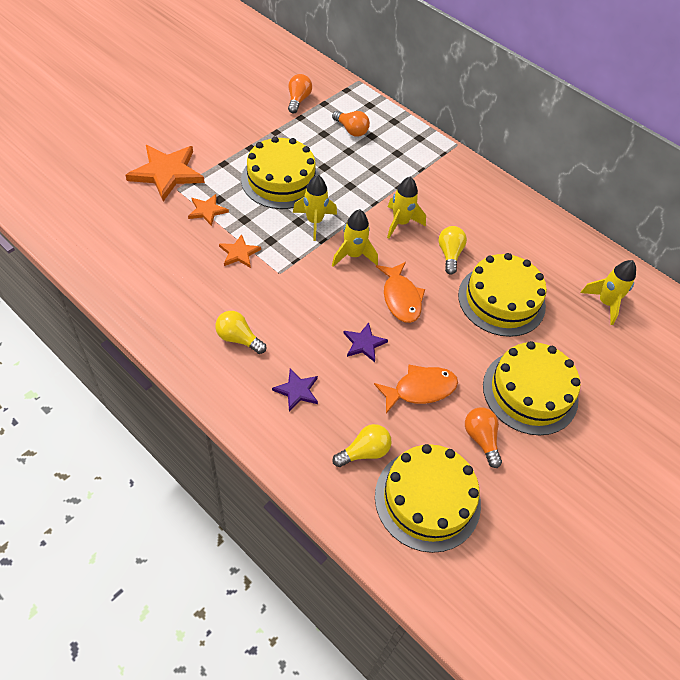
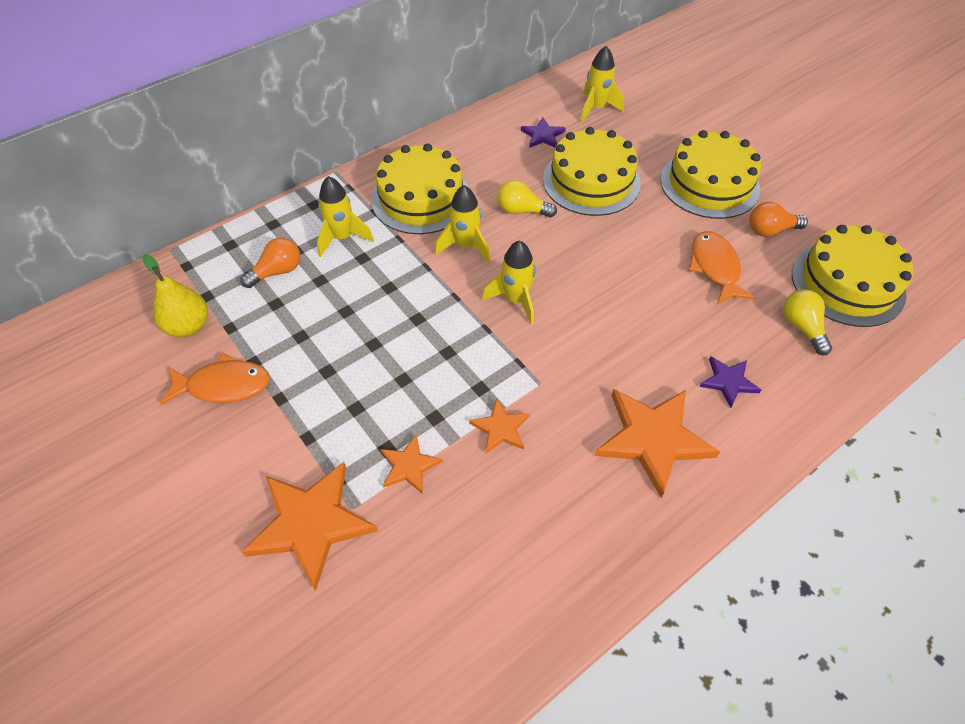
camera: 75 degrees left, 0 degrees up
(238, 338) = (653, 439): yellow light bulb -> orange star
(281, 180) = (362, 365): yellow cake -> yellow cake (421, 198)
(298, 100) = (188, 326): orange light bulb -> yellow pear
(314, 222) = (451, 334): yellow rocket -> yellow rocket (342, 237)
(364, 343) = (655, 308): purple star -> purple star (542, 135)
(401, 298) = (587, 264): orange fish -> orange fish (223, 385)

